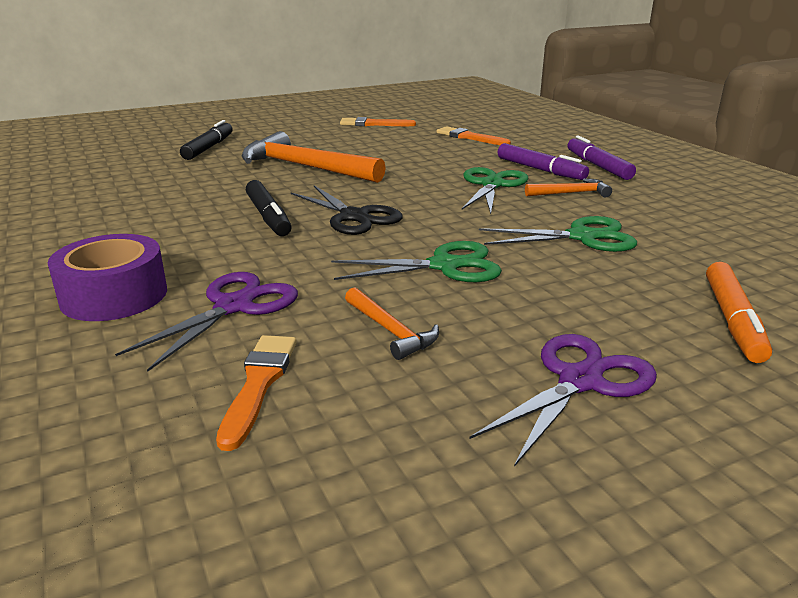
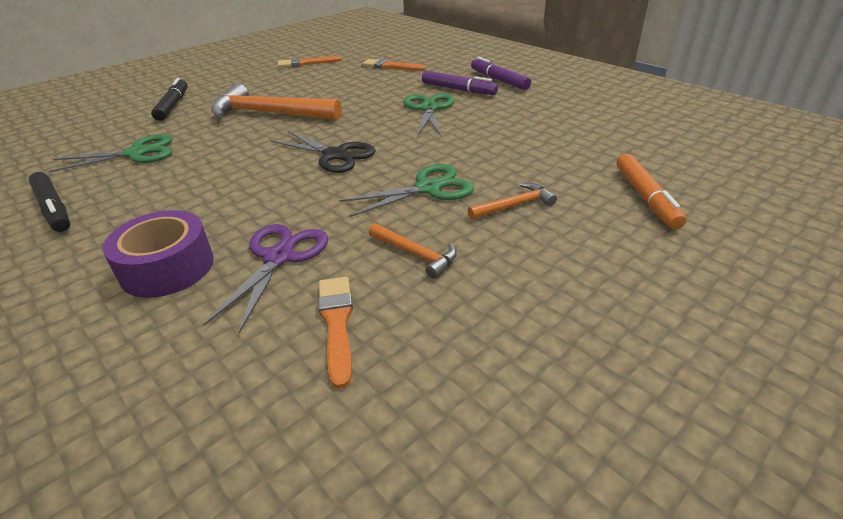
camera: 15 degrees left, 10 degrees up
(268, 217) = (263, 167): black marker -> black marker (54, 209)
(571, 193) = (491, 108): orange hammer -> orange hammer (514, 205)
(580, 381) = (569, 268): purple scissors -> none
(582, 237) = (516, 145): green scissors -> green scissors (137, 153)

